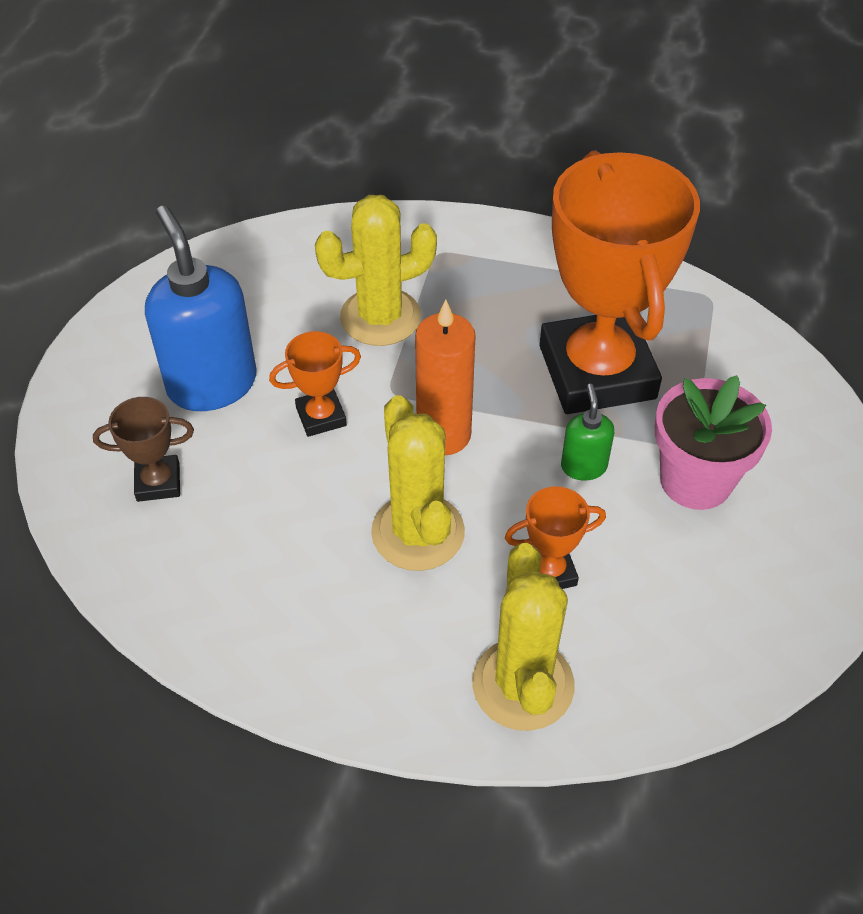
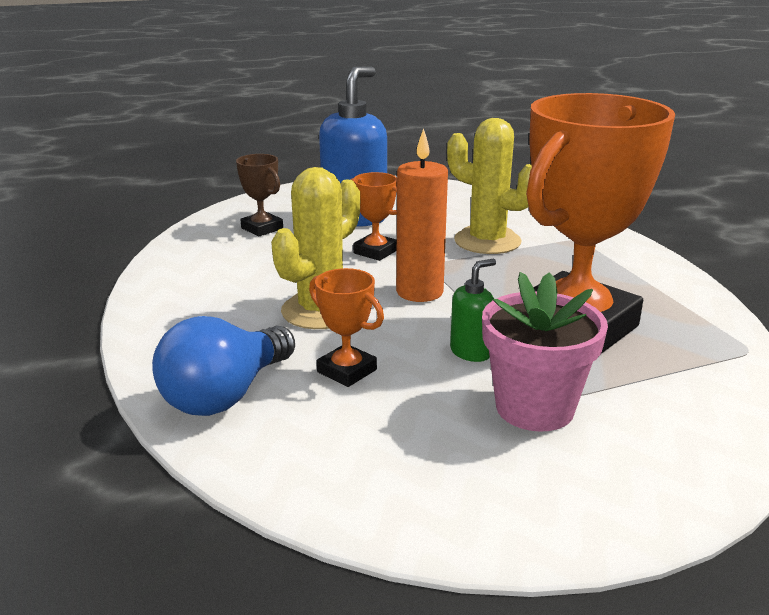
camera: 55 degrees right, 25 degrees down
(523, 684) = (226, 395): yellow cactus -> blue light bulb

